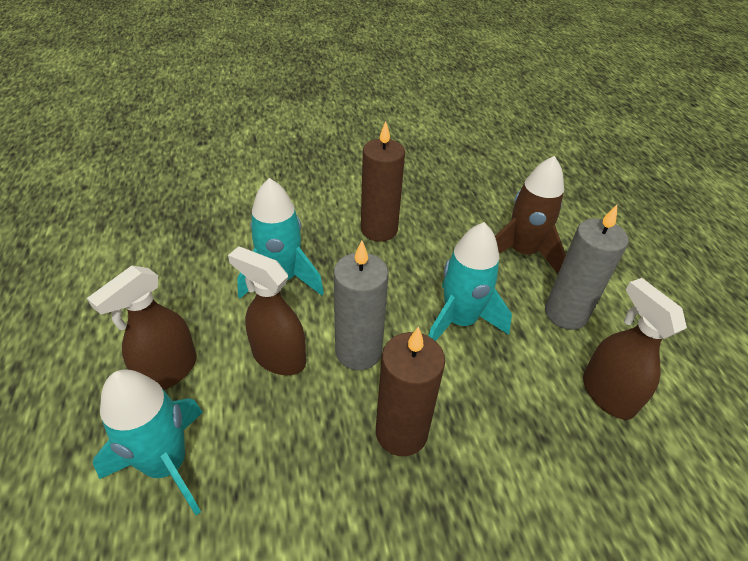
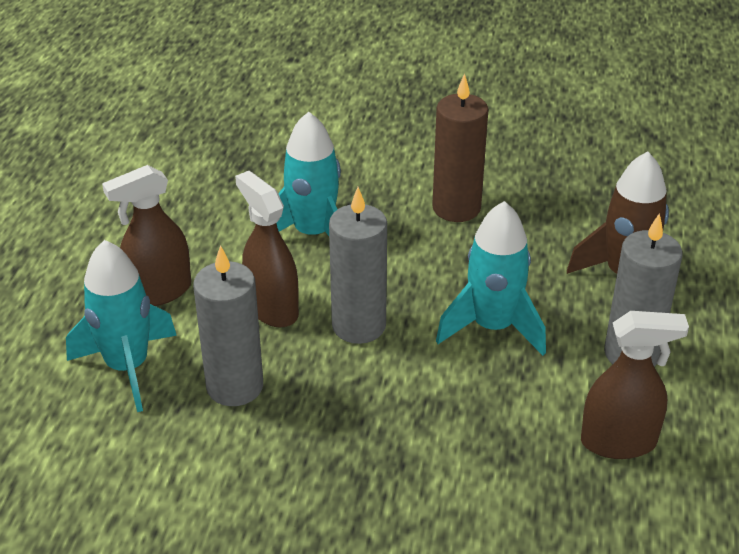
camera: 25 degrees right, 5 degrees down
(280, 450) = (235, 386): none -> grey candle
(401, 432) = (362, 407): brown candle -> none
(607, 394) = (619, 442): brown spray bottle -> brown spray bottle turned 90 degrees clockwise

